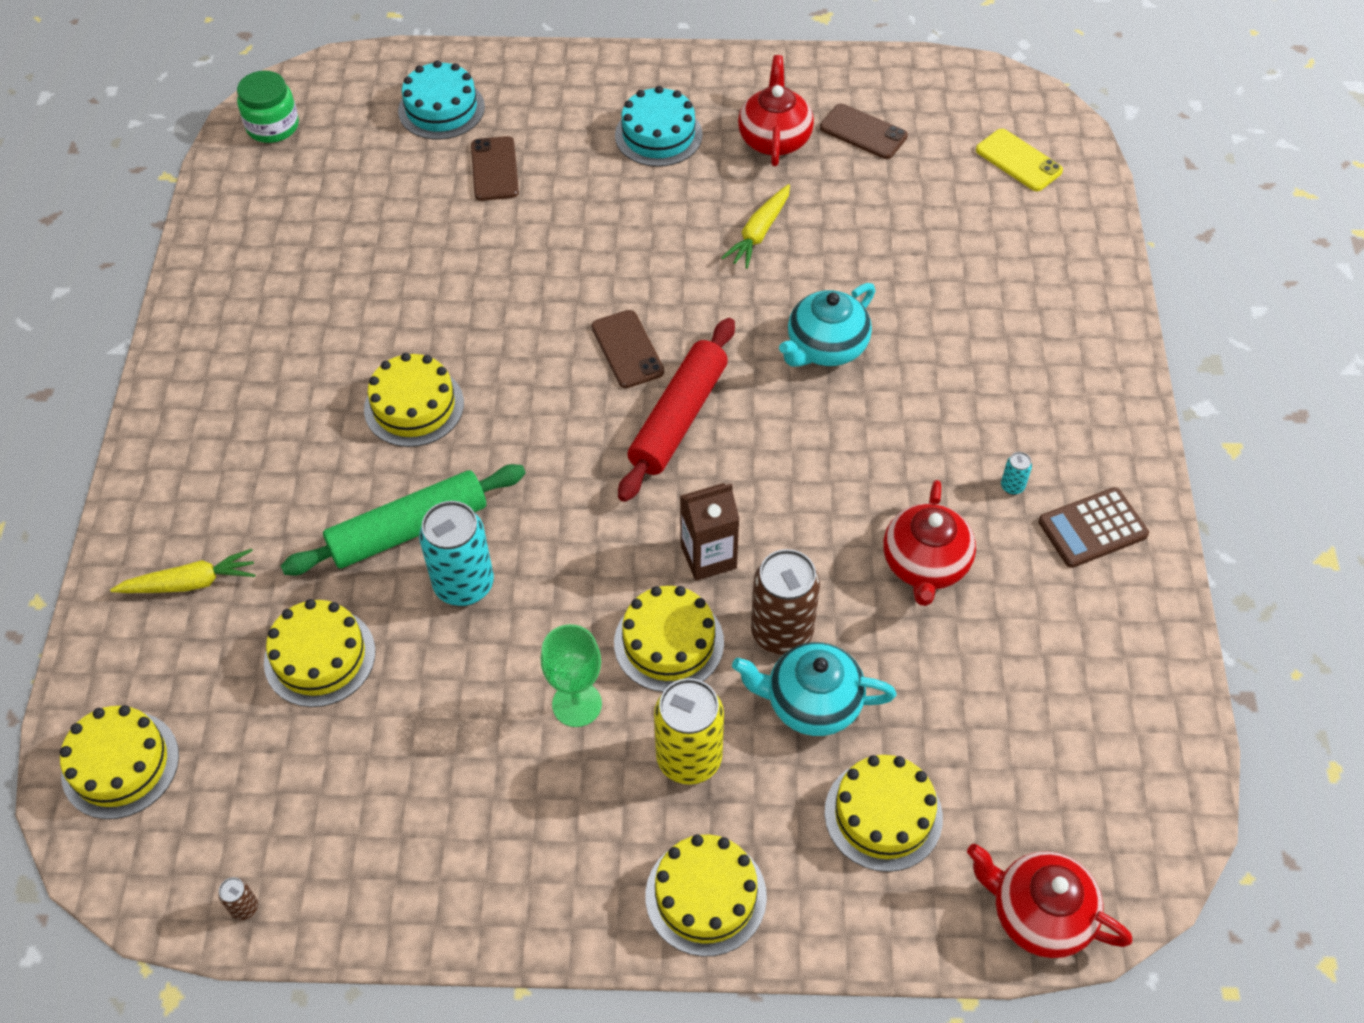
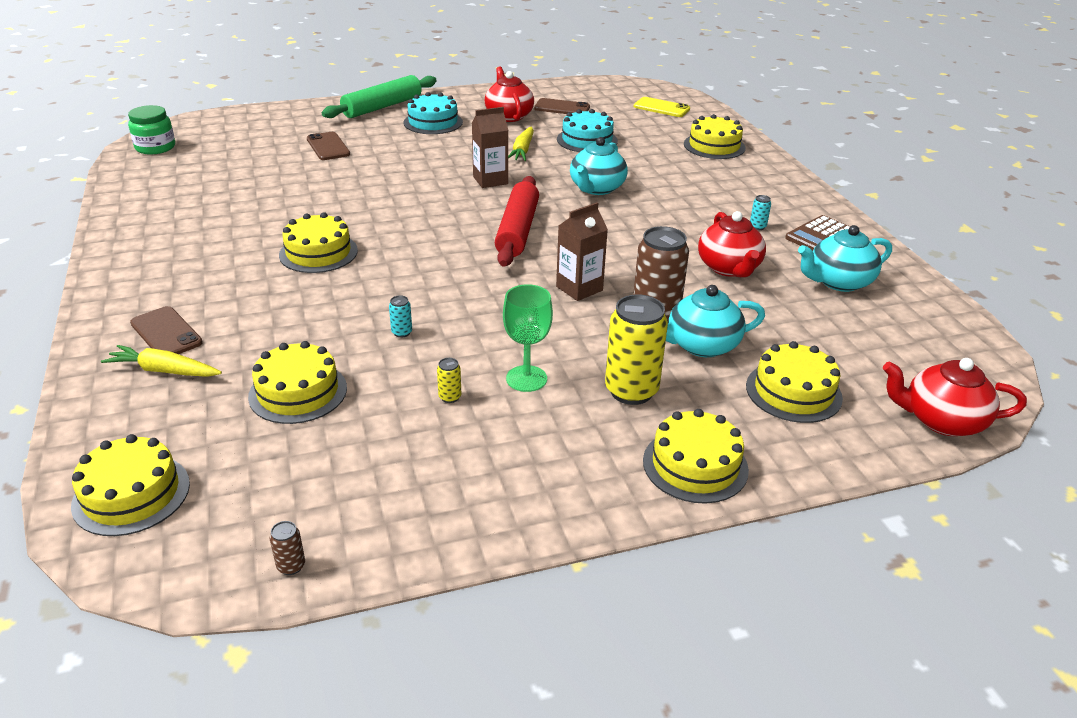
camera: 20 degrees left, 20 degrees down
(190, 583) = (164, 371): yellow carrot -> yellow carrot turned 135 degrees counterclockwise
(408, 530) = (343, 312): green rolling pin -> green rolling pin (382, 107)
(441, 109) = (278, 128): turquoise cake -> turquoise cake (587, 140)
(464, 585) = (402, 332): turquoise can -> turquoise can, size x0.42
(480, 711) = (450, 397): none -> yellow can
(627, 349) = (463, 207): brown phone -> brown phone (166, 333)
(669, 642) = (577, 334): yellow cake -> yellow cake (714, 146)
(686, 296) = (490, 180): none -> brown carton
(1060, 630) = (838, 282): none -> turquoise teapot

